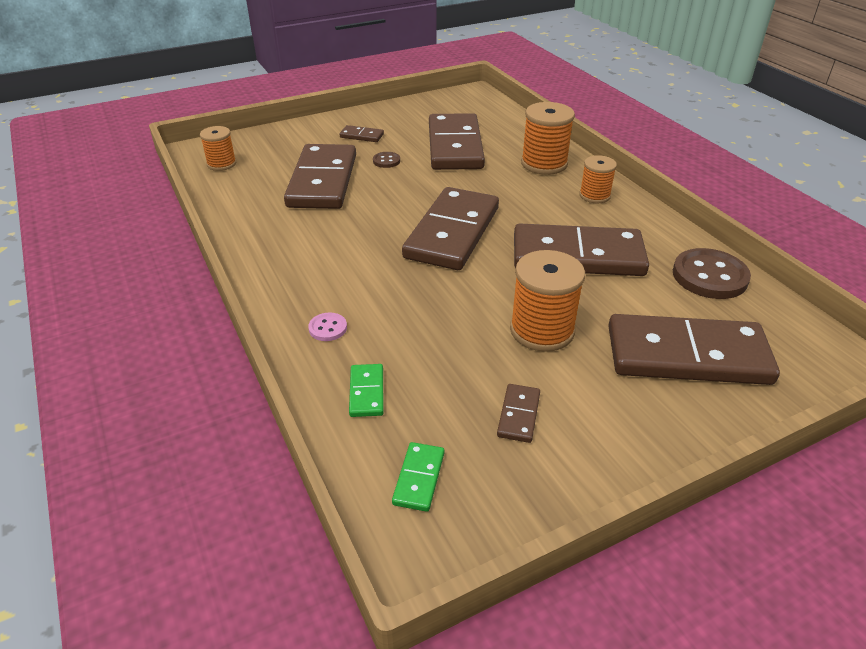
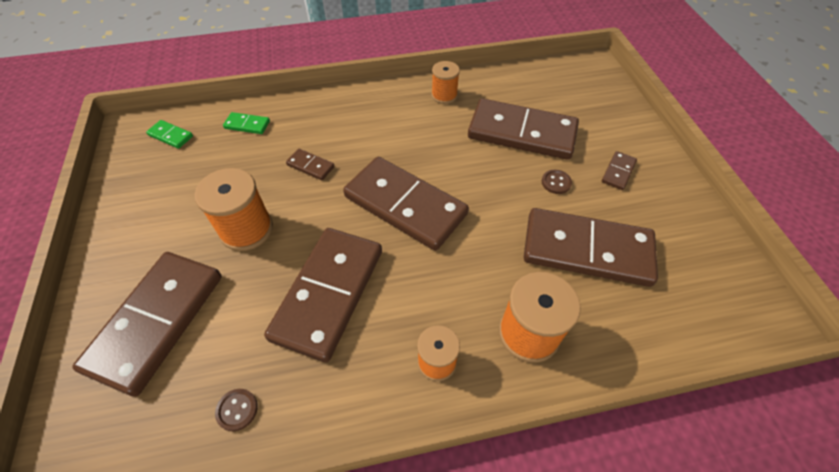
camera: 105 degrees right, 15 degrees up
(221, 164) = (564, 76): orange spool -> orange spool (444, 95)
(328, 328) = (316, 115): pink button -> none
(518, 415) = (180, 190): brown domino -> brown domino (310, 166)
(709, 276) = (237, 410): brown button -> brown button, size x0.48

